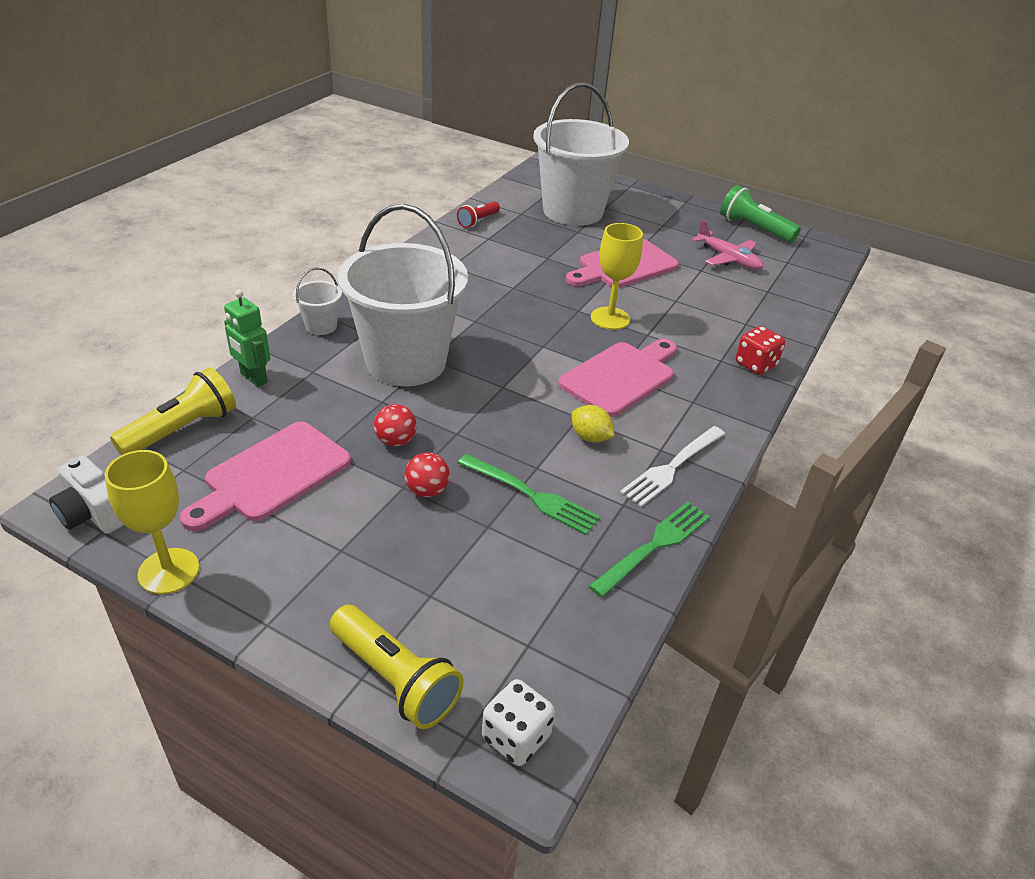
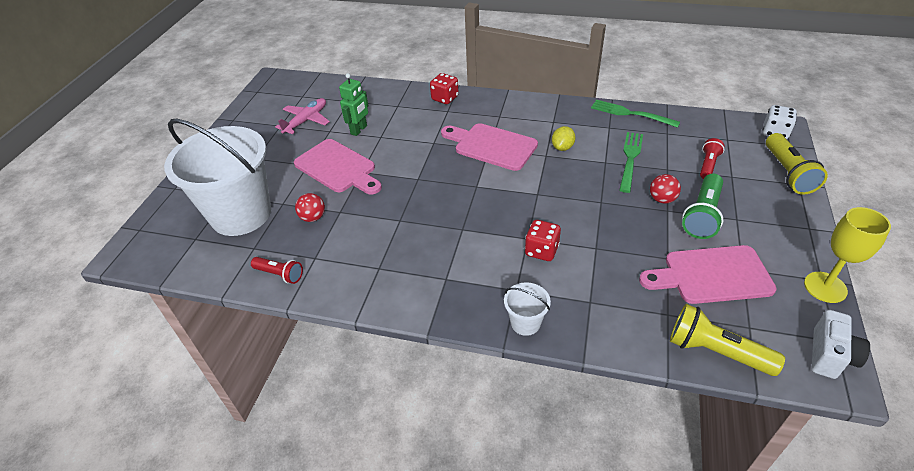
camera: 100 degrees left, 5 degrees up
(253, 378) = (625, 336): green robot -> green robot (359, 130)
(272, 475) = (711, 275): pink cutting board -> pink cutting board turned 150 degrees clockwise
(395, 679) = (787, 173): yellow flashlight -> yellow flashlight turned 150 degrees clockwise
(396, 441) = (631, 227): red ball -> red ball (313, 217)
(406, 362) = (541, 250): white bucket -> red dice
(472, 579) = (708, 165): none -> red flashlight
(610, 318) = (421, 162): yellow goblet -> none
(672, 467) = (566, 116): white fork -> none
(754, 228) = (250, 114): green flashlight -> green flashlight (702, 215)

